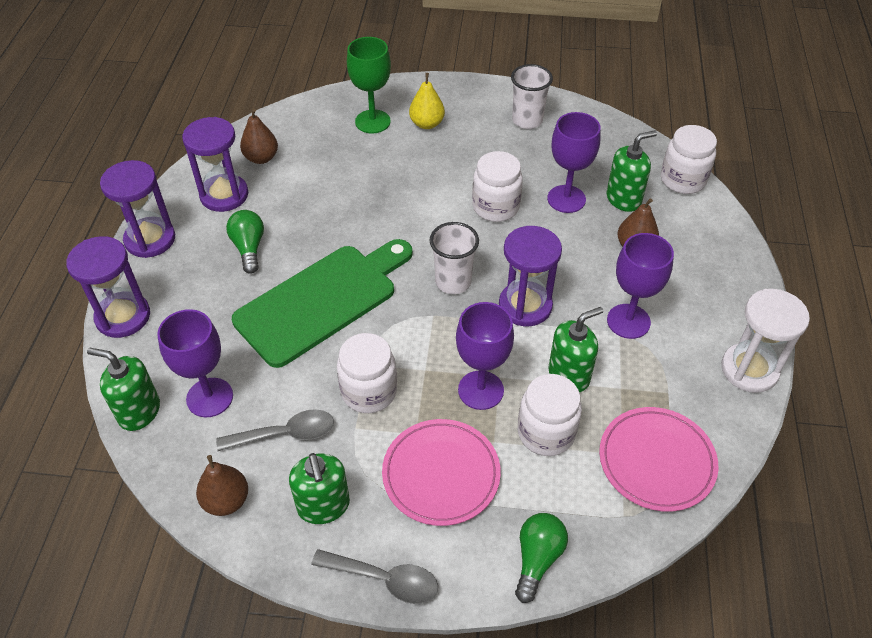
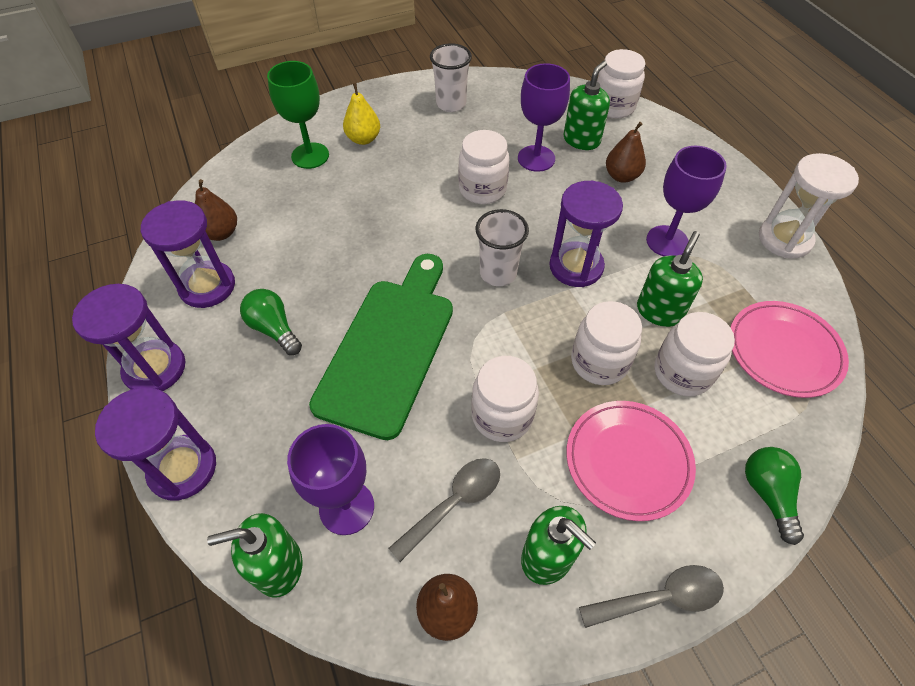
camera: 30 degrees left, 5 degrees up
(480, 390) = (599, 362): purple goblet -> white jar

